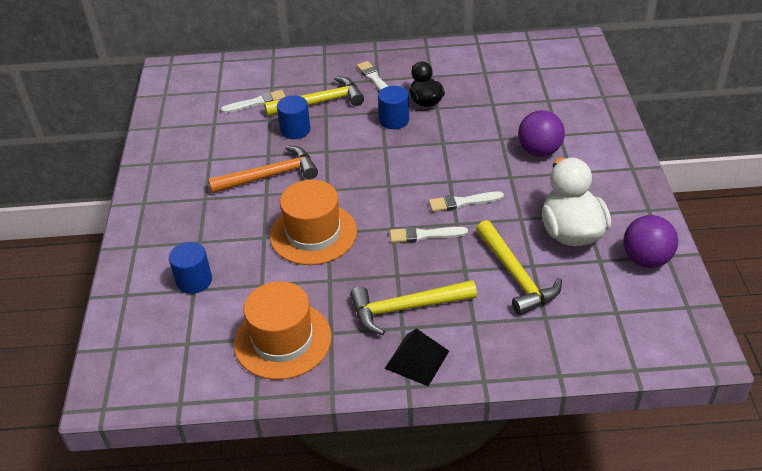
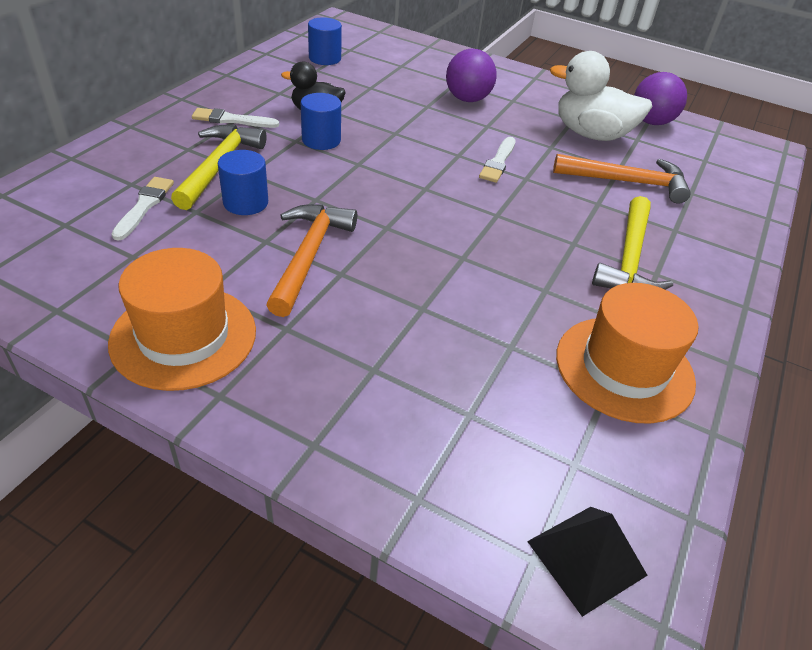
camera: 65 degrees left, 0 degrees up
(194, 281) = (451, 406): blue cylinder -> blue cylinder (325, 58)
(313, 233) = (454, 268): orange hat -> orange hat (184, 336)
(417, 359) = (709, 284): black pyramid -> black pyramid (586, 558)
(424, 235) = (527, 202): white brush -> none
(516, 275) = (627, 182): yellow hammer -> orange hammer

